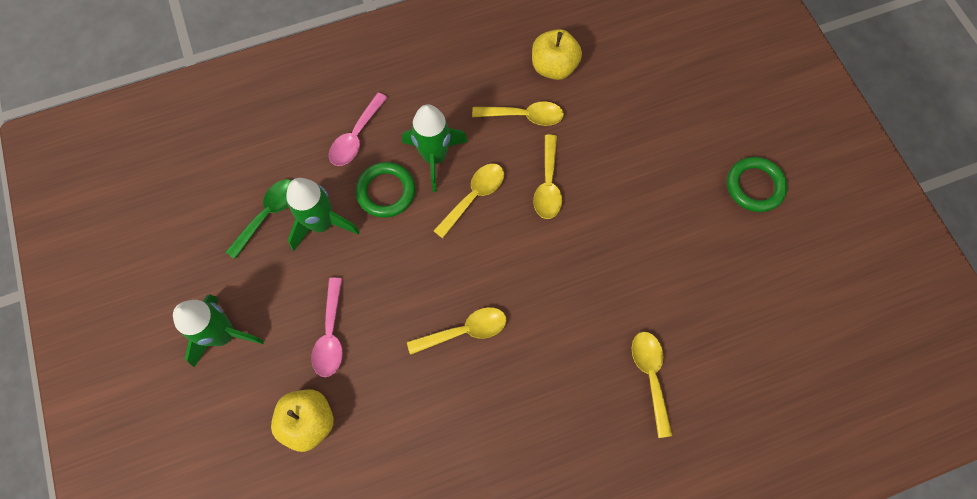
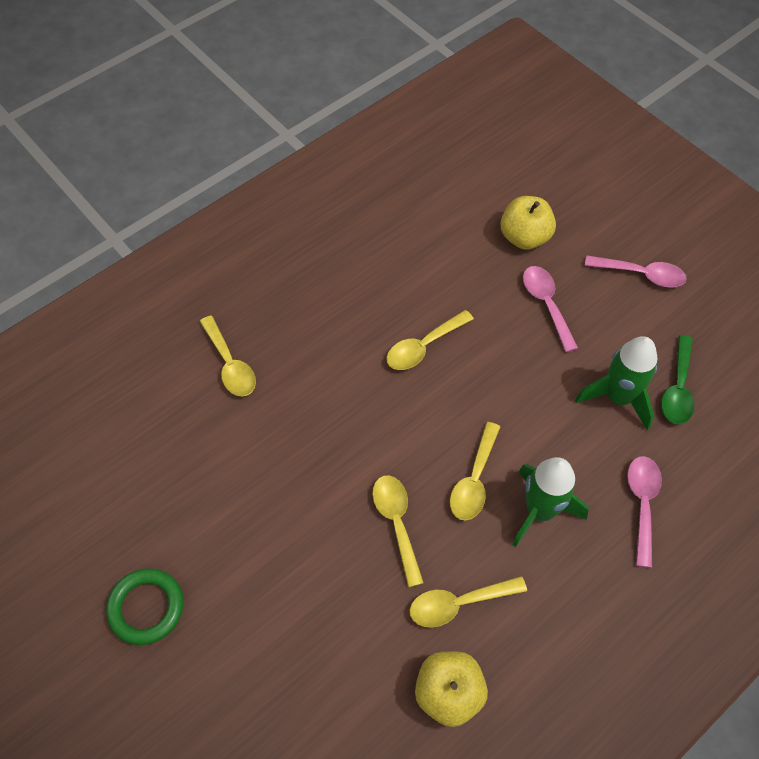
camera: 160 degrees right, 10 degrees down
(224, 335) = (641, 274): green rocket -> pink spoon
(386, 191) = (572, 453): green ring -> none

